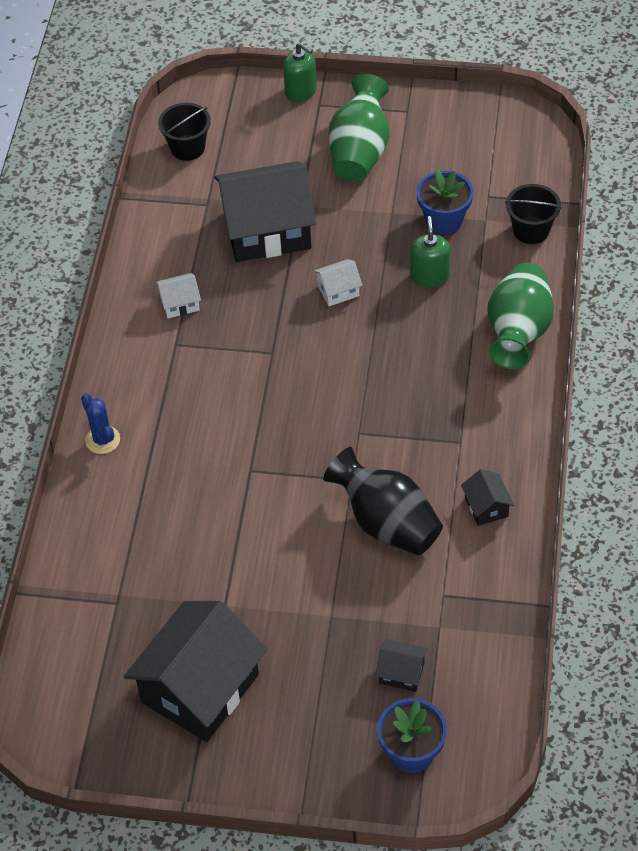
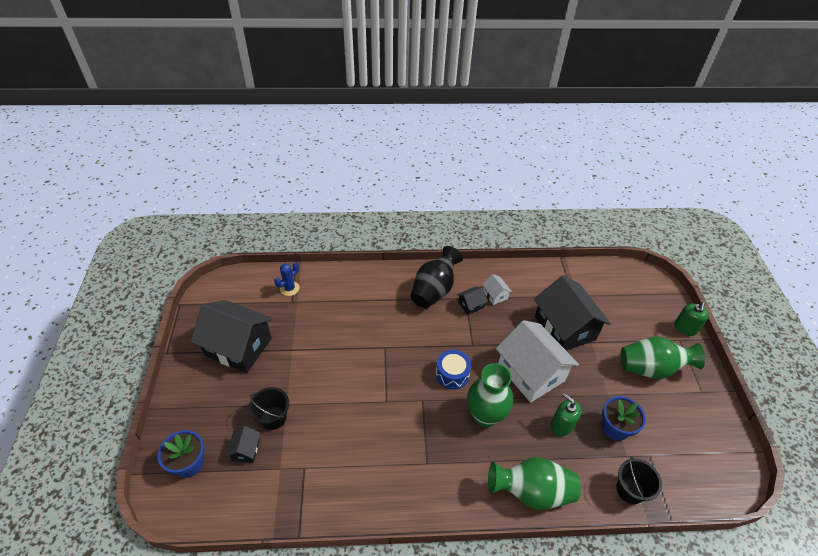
camera: 75 degrees right, 5 degrees down
(102, 440) = (394, 278): blue cactus -> blue cactus (289, 288)
(187, 148) = (610, 280): black bucket -> black bucket (273, 418)
(321, 388) = (452, 374): none -> blue drum
(338, 290) = (531, 372): white house -> white house, size x2.35
(386, 523) = (356, 426): black vase -> black vase (434, 290)
(398, 360) = (485, 415): none -> green vase
(429, 276) = (561, 425): green soap dispenser -> green soap dispenser turned 120 degrees counterclockwise
(486, 507) = (376, 487): black house -> black house (471, 305)

